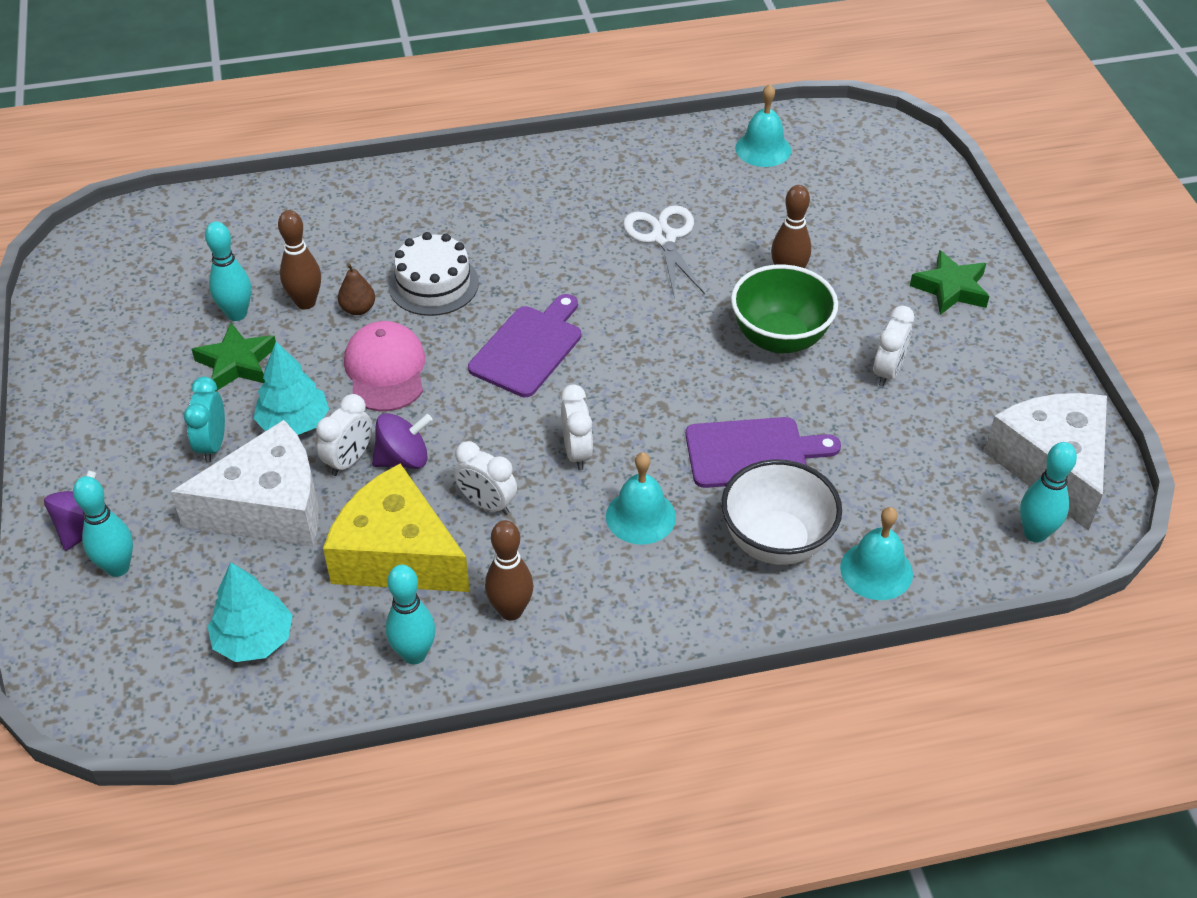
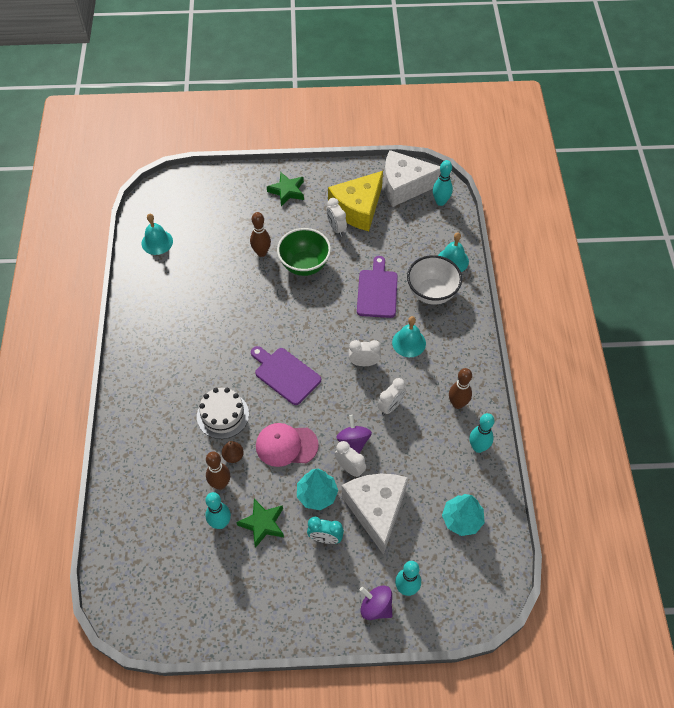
camera: 80 degrees left, 10 degrees up
(397, 554) = (417, 450): yellow cheese -> yellow cheese (358, 208)
(663, 238) = (216, 300): white scissors -> none
(888, 371) = (336, 228): white clock -> white clock turned 150 degrees counterclockwise

